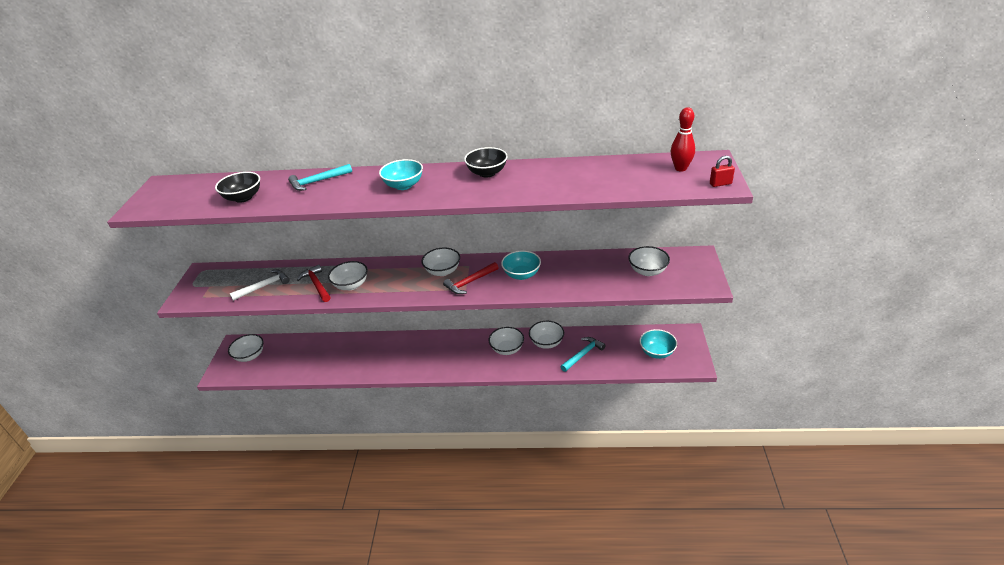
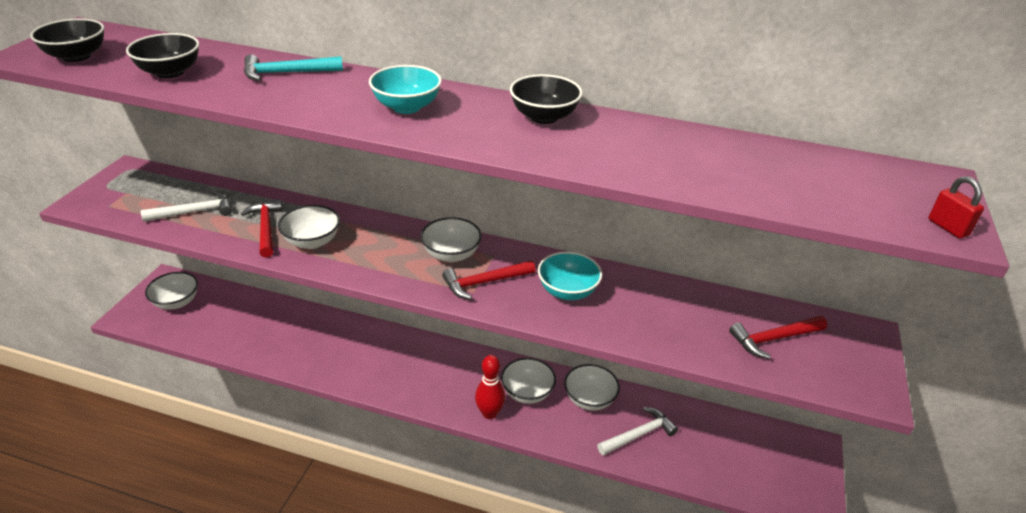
camera: 10 degrees right, 0 degrees up
(174, 201) = (76, 56): none -> black bowl
(583, 354) = (639, 435): turquoise hammer -> white hammer
(647, 271) = (773, 339): white bowl -> red hammer
(657, 352) = (757, 465): turquoise bowl -> none
(680, 168) = (877, 183): red bowling pin -> red bowling pin (489, 413)
(720, 184) = (948, 227): red padlock -> red padlock turned 60 degrees clockwise

